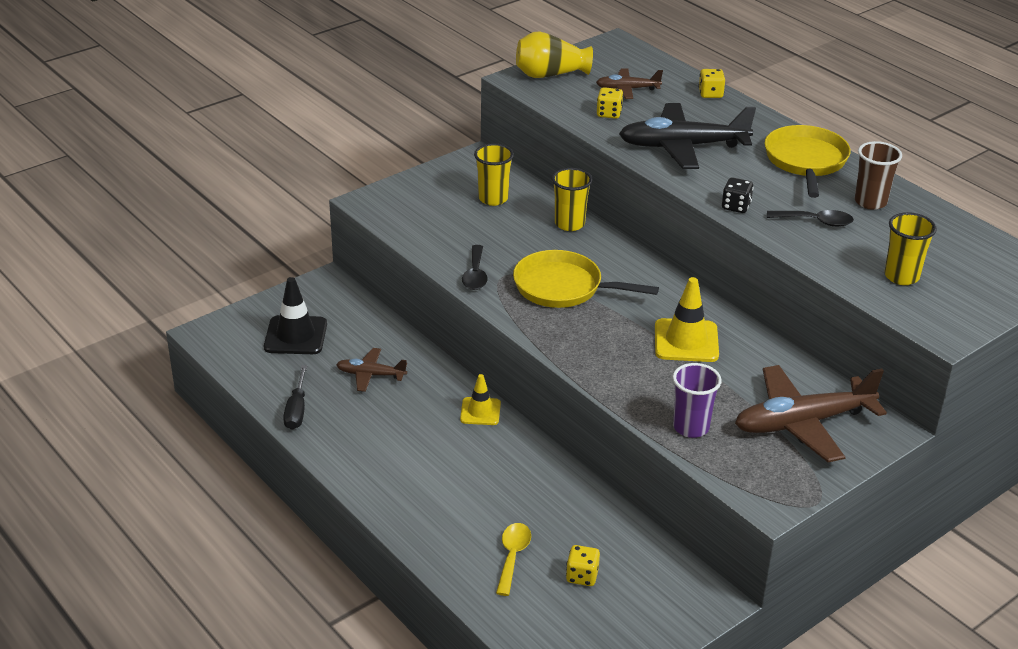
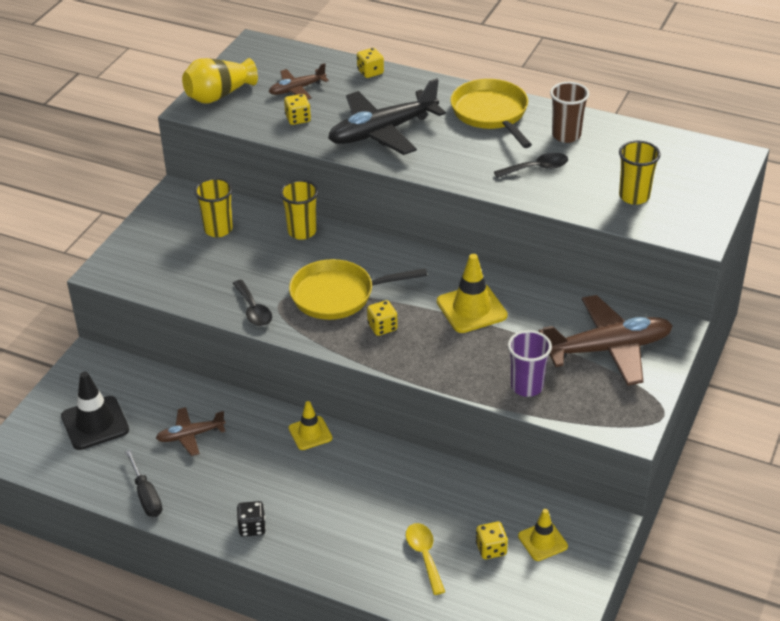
camera: 25 degrees left, 5 degrees up
(585, 328) = (382, 327): none -> yellow dice
(639, 589) = (542, 541): none -> yellow traffic cone
(736, 206) = (465, 175): black dice -> black dice (252, 527)
(802, 423) = (608, 349): brown plane -> brown plane turned 150 degrees counterclockwise

